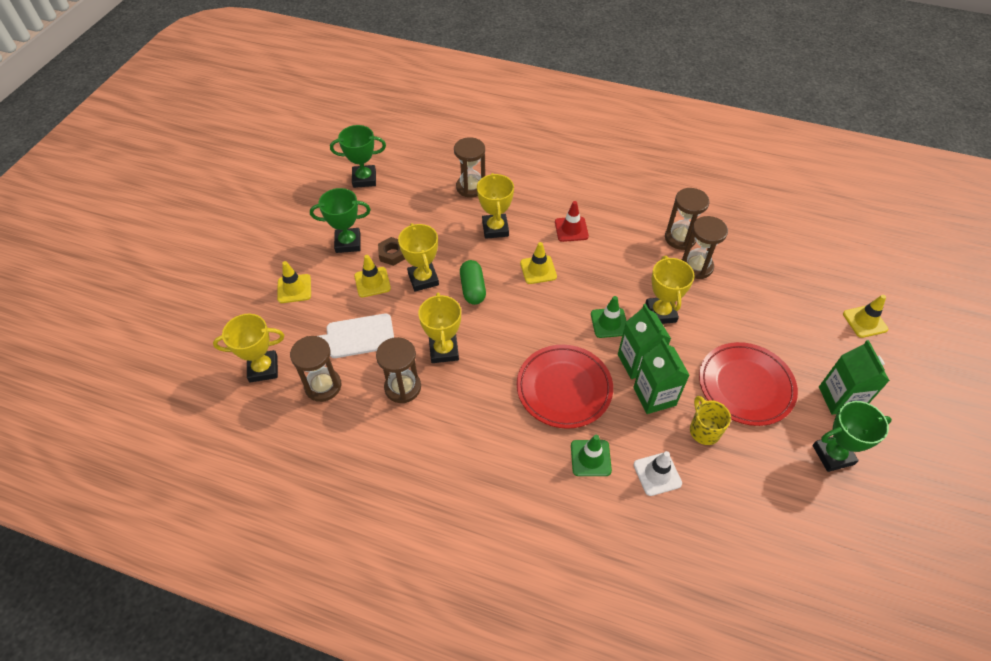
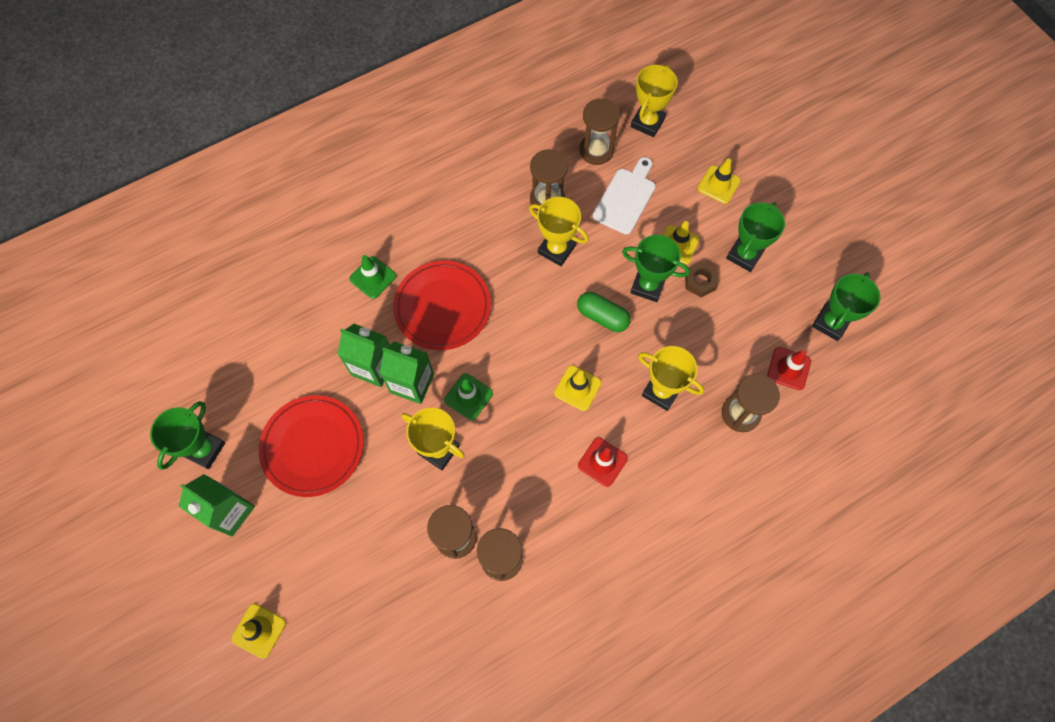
camera: 130 degrees right, 15 degrees up
(417, 182) = (788, 368): none -> red traffic cone
(423, 279) = (648, 286): yellow trophy -> green trophy
(657, 474) = (318, 310): white traffic cone -> none
(704, 430) = (314, 375): yellow mug -> none

